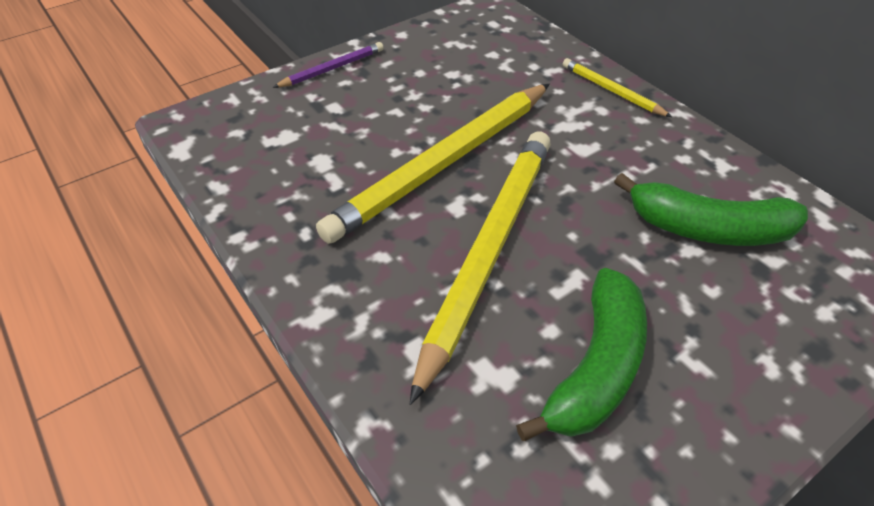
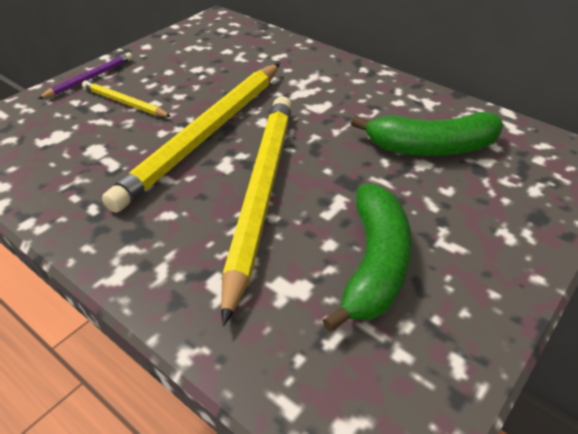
camera: 15 degrees left, 5 degrees down
(611, 91) = (329, 64): yellow pencil -> yellow pencil (124, 102)

